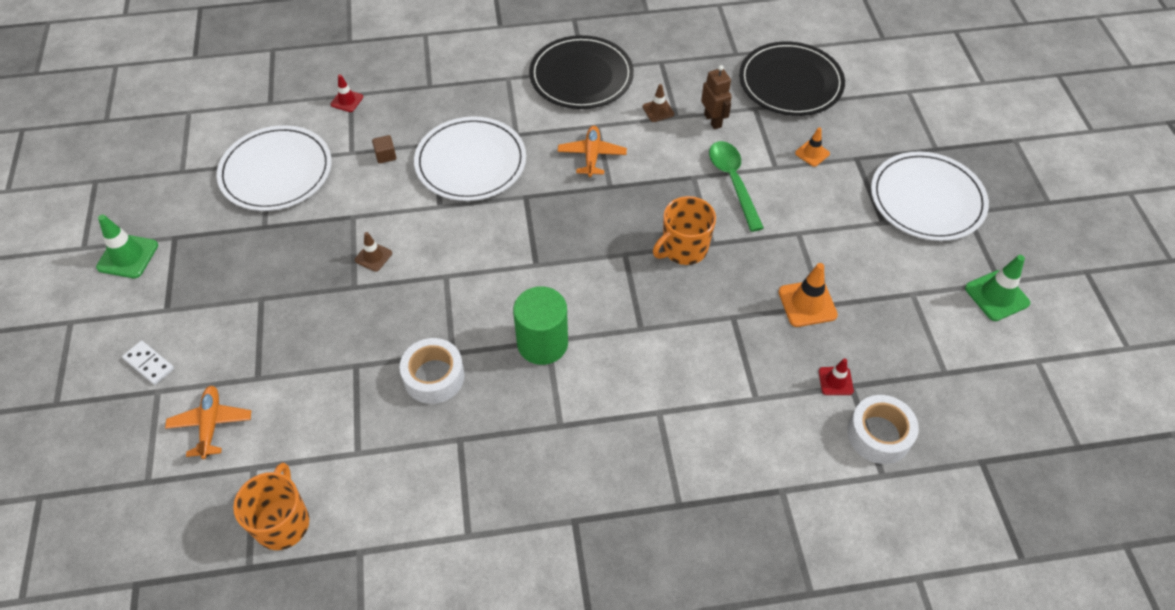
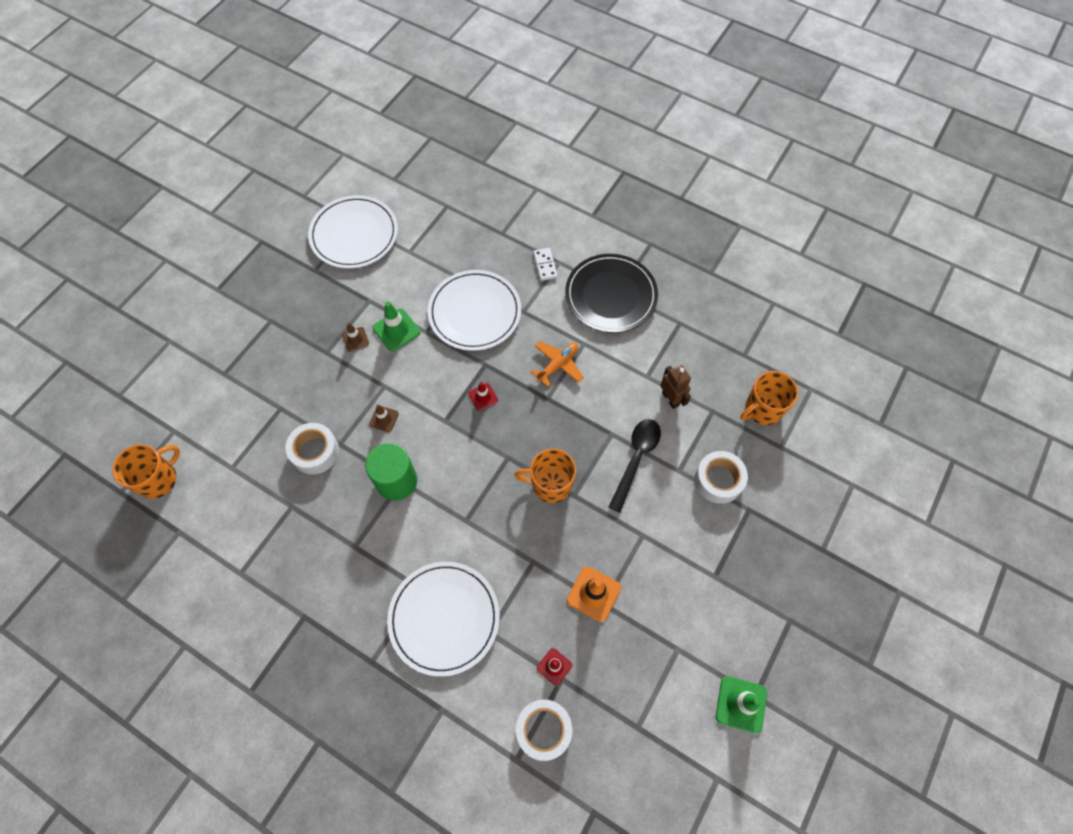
camera: 40 degrees right, 10 degrees up
(128, 256) = (227, 237): green traffic cone -> green traffic cone (396, 330)
(149, 364) = (180, 319): white domino -> white domino (545, 265)
(211, 424) = (176, 385): orange plane -> none
(347, 101) = (440, 209): red traffic cone -> red traffic cone (483, 397)
(385, 155) = (427, 269): brown cube -> none
(658, 110) = (638, 362): brown traffic cone -> brown traffic cone (384, 419)
(713, 120) = (670, 399): brown robot -> brown robot turned 45 degrees counterclockwise
(733, 182) = (636, 459): green spoon -> black spoon
(790, 82) = (762, 409): black plate -> orange mug
(812, 153) = (718, 480): orange traffic cone -> white tape
(927, 199) = (769, 585): white plate -> white plate (444, 618)

